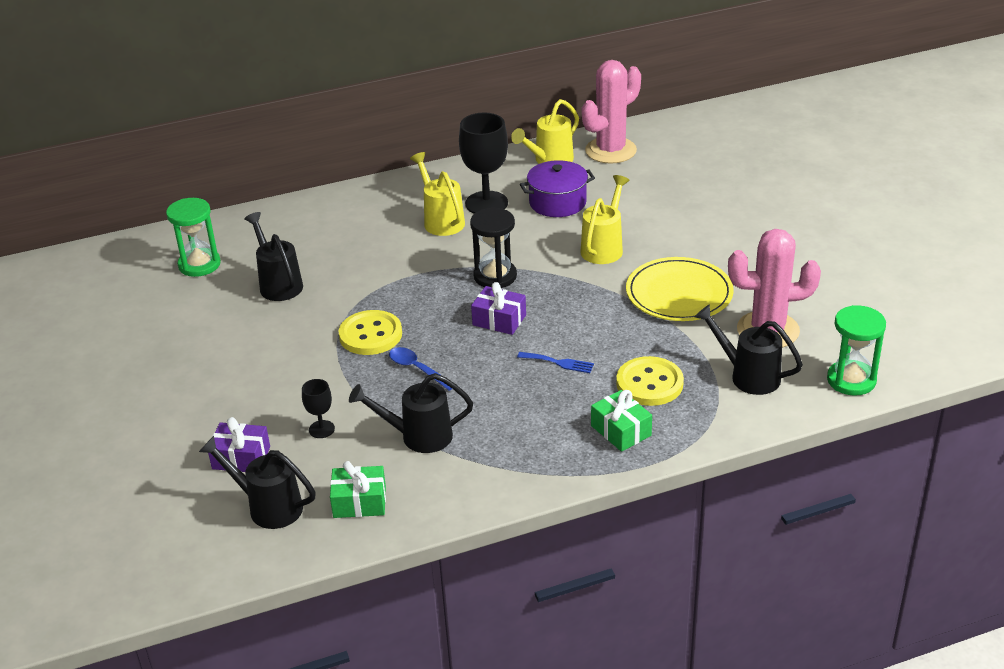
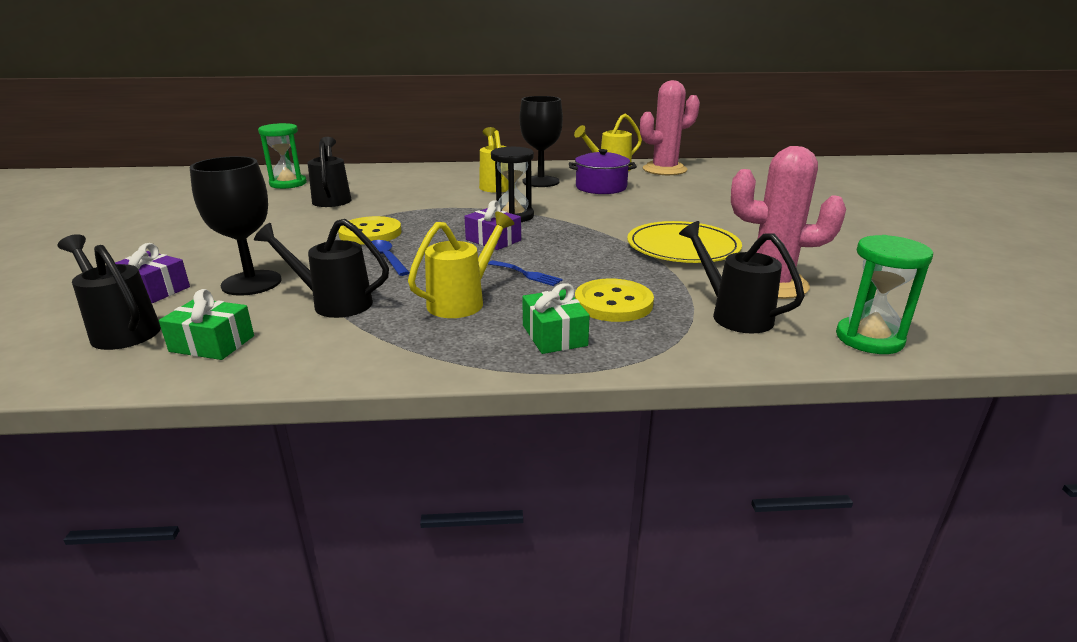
camera: 15 degrees right, 10 degrees down
(321, 429) = (251, 283): black goblet -> black goblet, size x2.03
(604, 248) = (625, 213): yellow watering can -> yellow watering can (462, 301)

